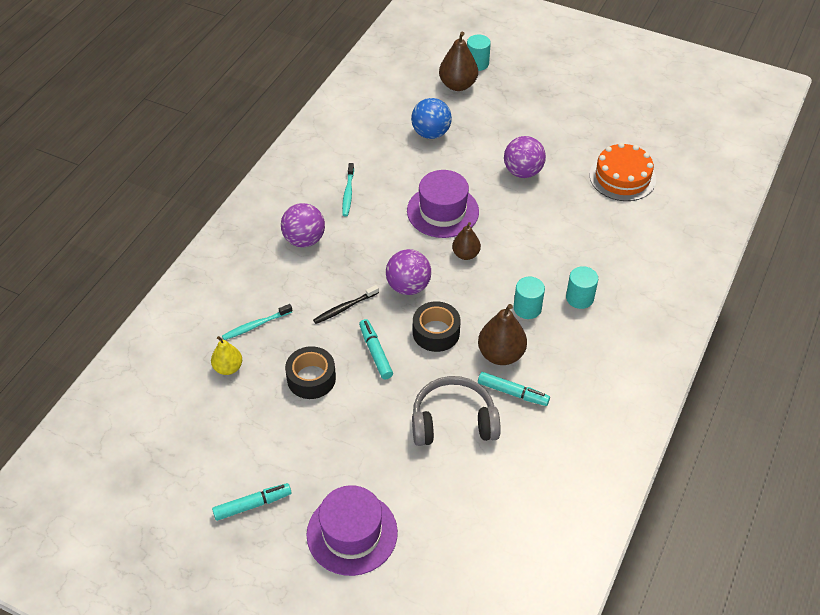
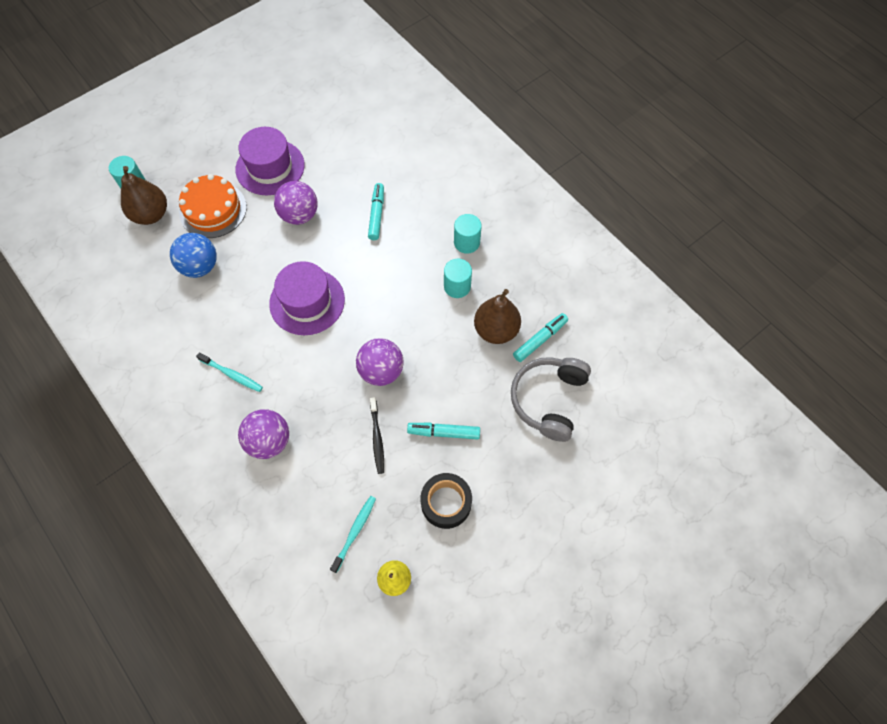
camera: 65 degrees left, 15 degrees up
(252, 505) = (565, 614): turquoise marker -> turquoise marker (376, 215)
(255, 325) = (355, 532): turquoise toothbrush -> turquoise toothbrush turned 150 degrees counterclockwise
(352, 533) = (628, 534): purple hat -> purple hat (270, 167)
(436, 332) = (446, 371): black tape -> none
(465, 254) = (370, 306): brown pear -> none
(622, 177) = (353, 145): orange cake -> orange cake (213, 210)

